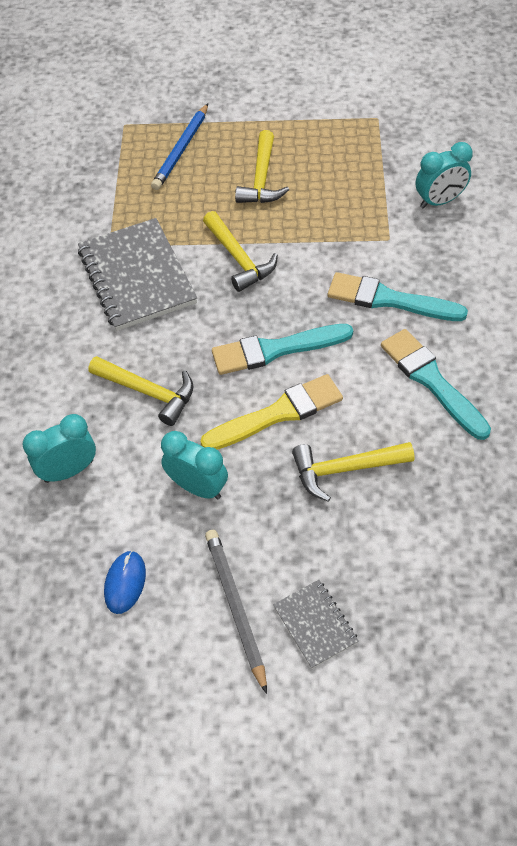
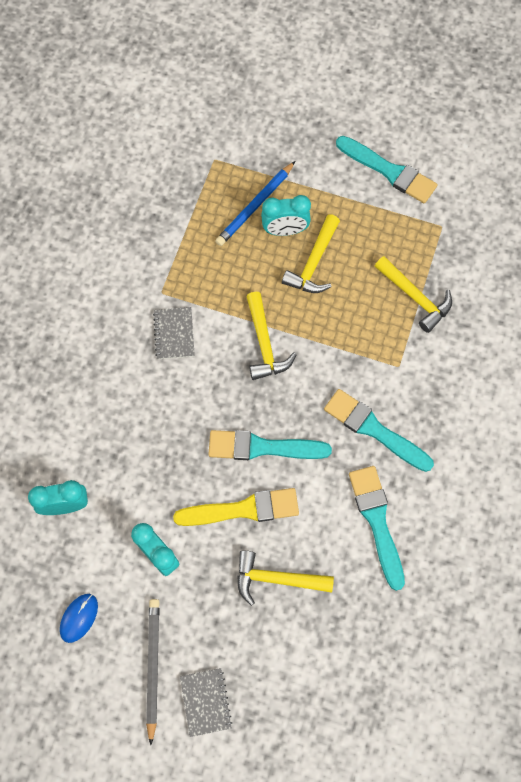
camera: 15 degrees right, 15 degrees up
(137, 277) = (174, 334): grey notebook -> grey notebook, size x0.50
(148, 392) = (148, 453): yellow hammer -> yellow hammer (415, 297)
(305, 90) = (389, 171): none -> turquoise brush
(439, 201) = (458, 340): turquoise clock -> turquoise clock (285, 230)

